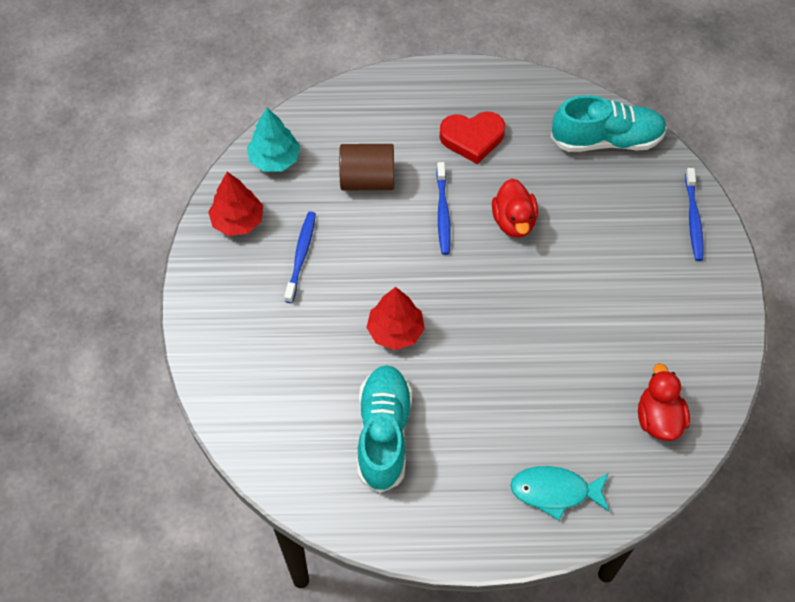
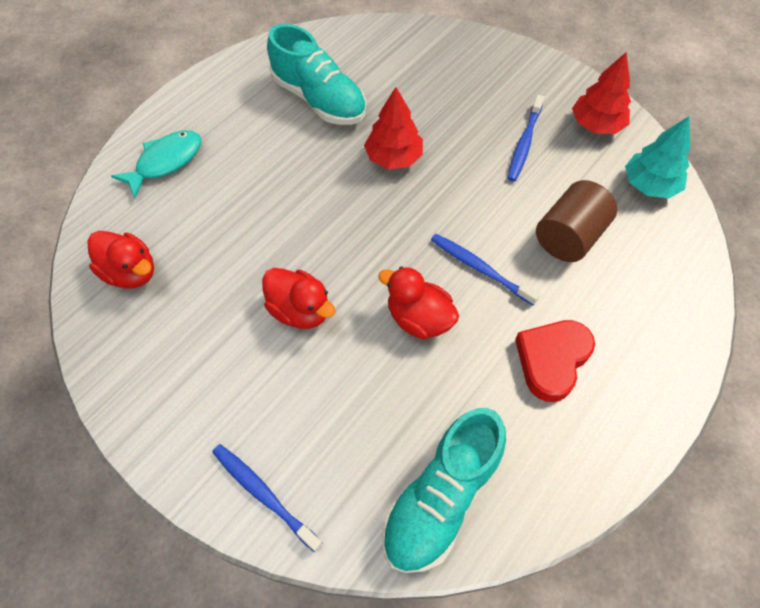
camera: 130 degrees right, 0 degrees up
(301, 255) = (524, 144): blue toothbrush -> blue toothbrush turned 60 degrees clockwise
(576, 290) = (300, 310): none -> red duck

